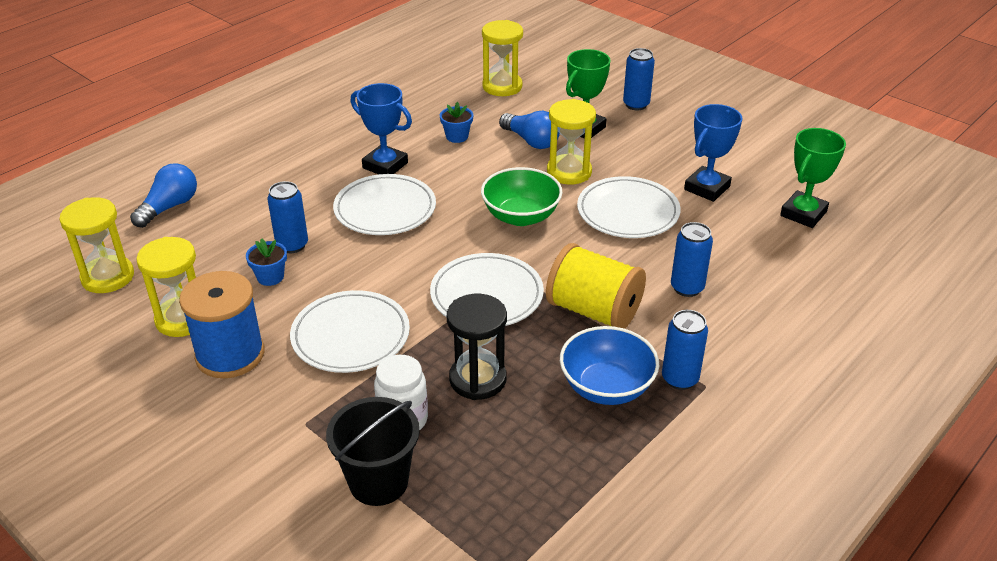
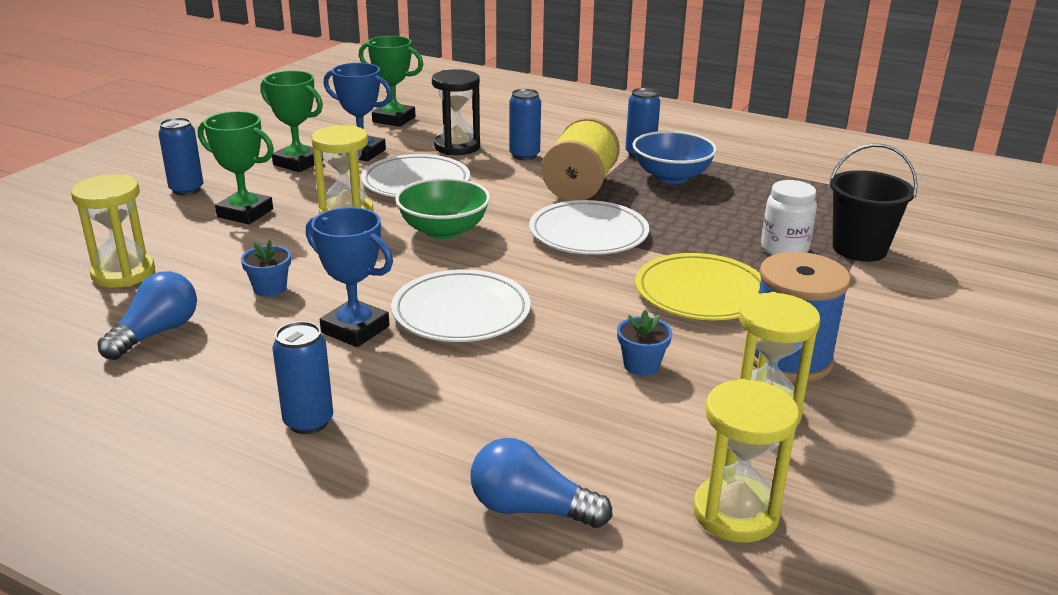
camera: 105 degrees left, 10 degrees down
(292, 245) = (569, 364): blue can -> blue can (308, 422)
(350, 336) = (701, 293): white plate -> yellow plate
(385, 165) = (355, 329): blue trophy -> blue trophy turned 75 degrees counterclockwise
(477, 379) = (706, 224): black hourglass -> black hourglass (457, 147)
(531, 141) = (278, 240): blue light bulb -> blue light bulb (156, 333)
(685, 154) = (298, 163): none -> green trophy

